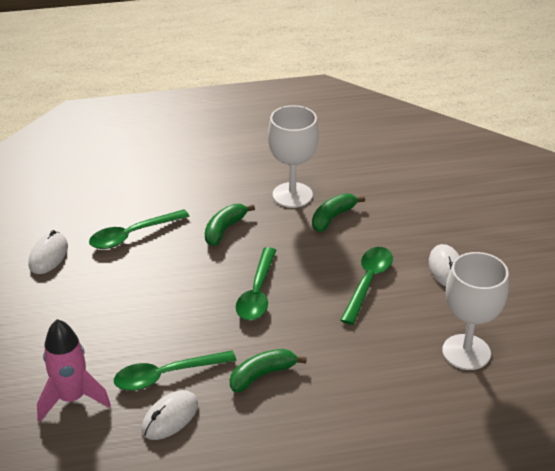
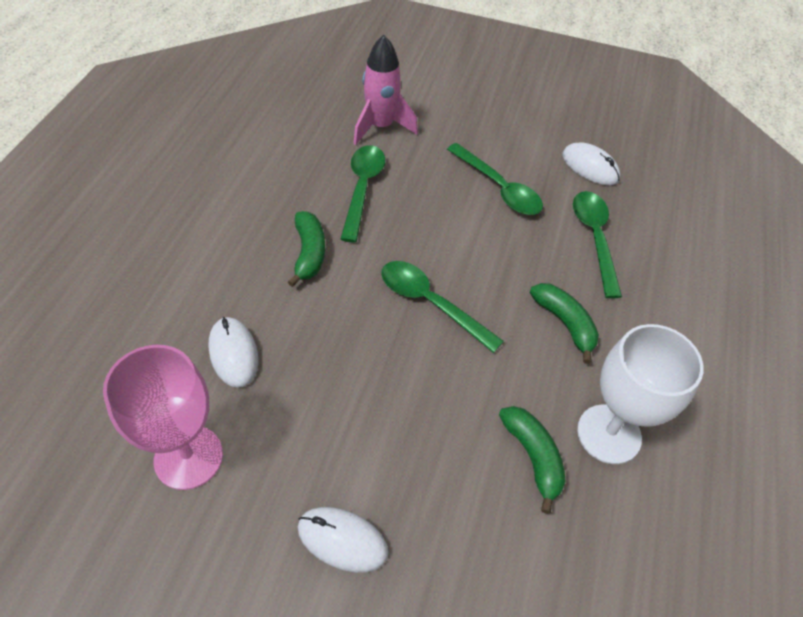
camera: 115 degrees right, 15 degrees up
(170, 417) = (311, 173): white mouse -> white mouse (233, 353)
(368, 282) = (377, 423): green spoon -> green spoon (499, 188)
(466, 352) = (188, 457): white goblet -> pink goblet

